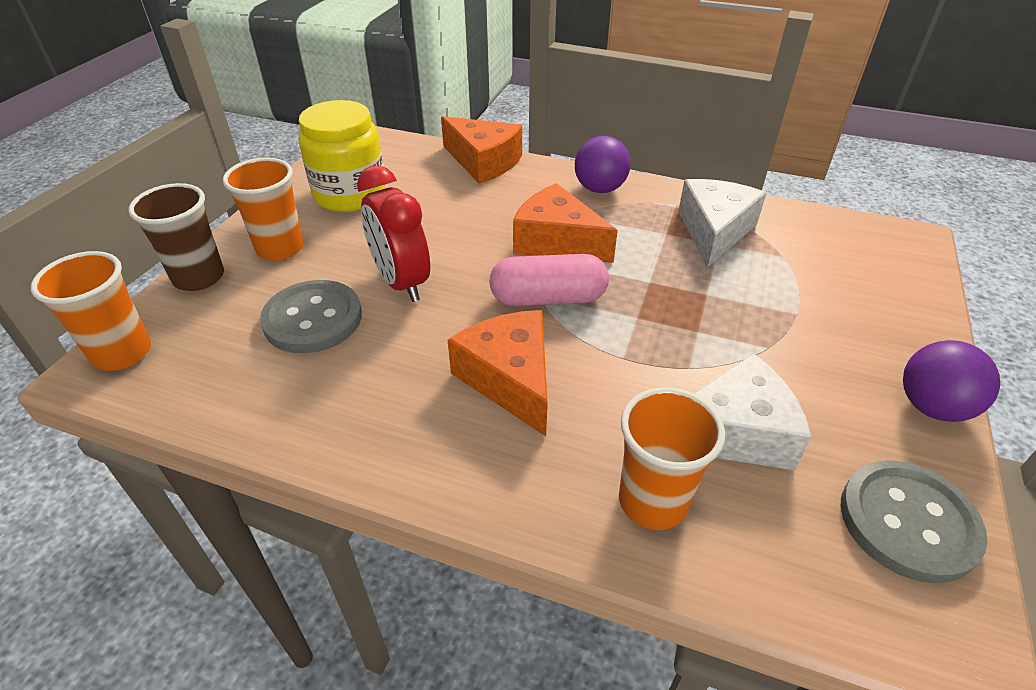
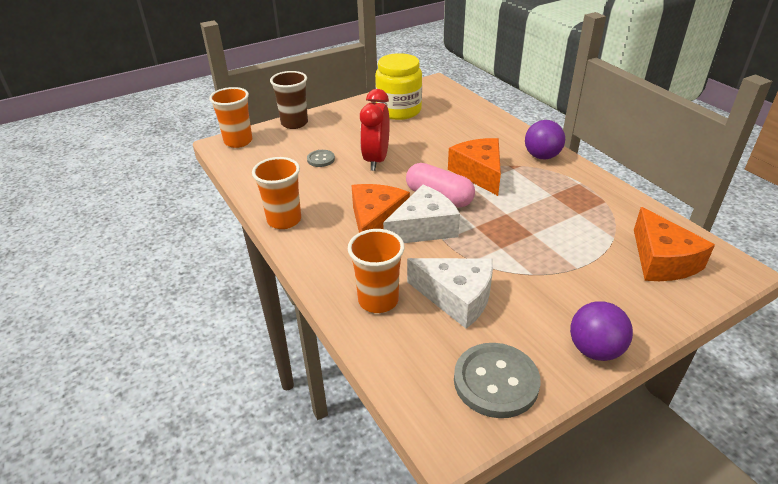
camera: 40 degrees right, 5 degrees down
(280, 248) = (340, 124): orange cup -> orange cup (284, 220)
(313, 319) = (321, 159): grey button -> grey button, size x0.52
(483, 162) = (489, 118): orange cheese -> orange cheese (662, 260)
(714, 231) = (585, 206): white cheese -> white cheese (424, 228)

